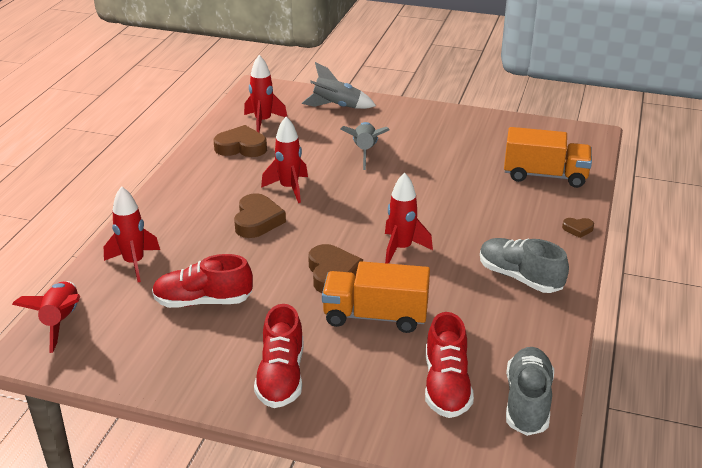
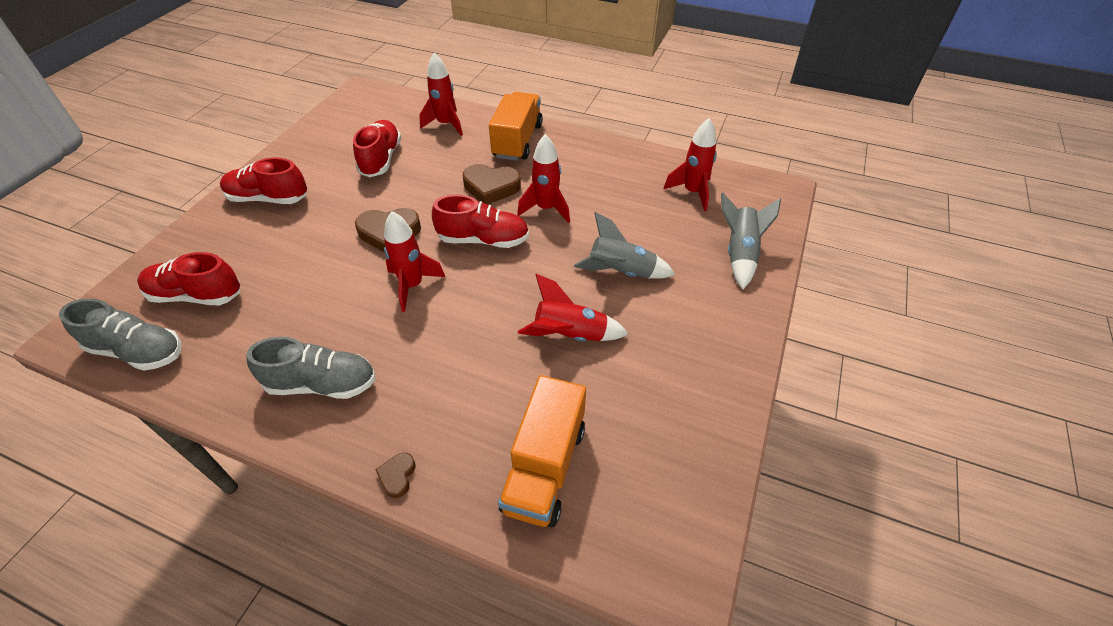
camera: 95 degrees right, 15 degrees up
(61, 322) = (386, 99): red rocket -> red rocket (570, 335)
(241, 147) = (634, 177): brown heart -> none
(335, 218) = (483, 240): none -> red shoe
(375, 316) = (313, 257): orange truck -> orange truck (517, 141)
(519, 277) = (322, 384): grey shoe -> grey shoe turned 45 degrees clockwise

